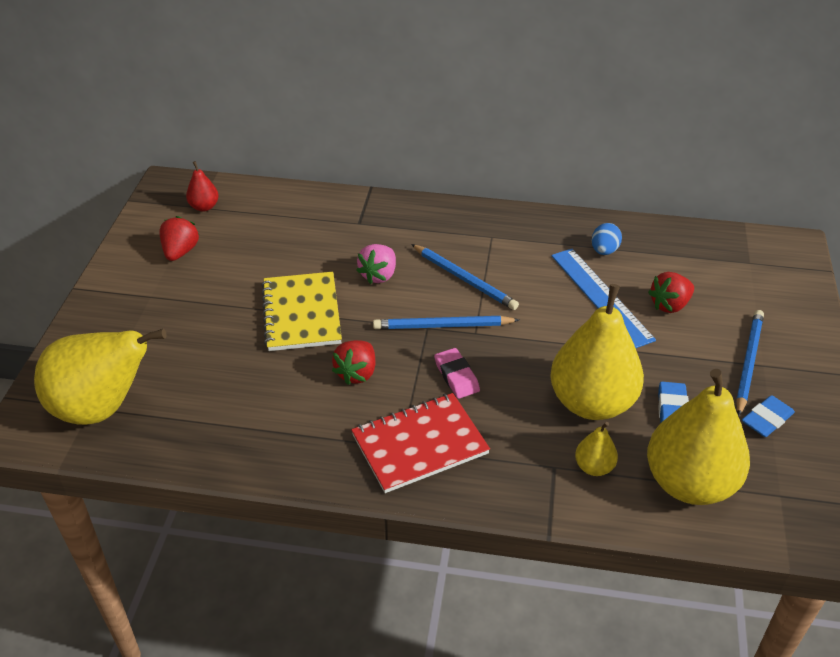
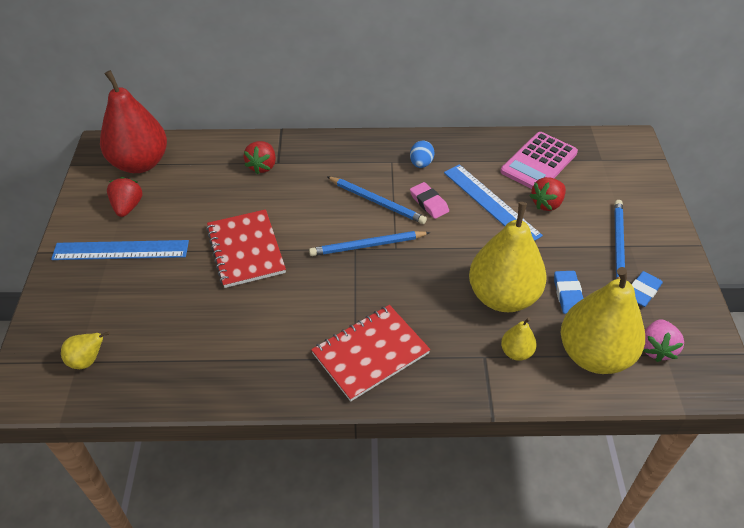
camera: 10 degrees left, 5 degrees up
(102, 408) = (88, 360): yellow pear -> yellow pear, size x0.44
(163, 297) = (121, 250): none -> blue ruler
(204, 207) = (140, 163): red pear -> red pear, size x2.29
(302, 313) = (246, 250): yellow notebook -> red notebook
(357, 373) = (304, 297): red strawberry -> red strawberry (262, 166)
(379, 275) = (304, 207): pink strawberry -> pink strawberry (656, 348)
(456, 376) = (388, 288): pink eraser -> pink eraser (429, 203)
(604, 251) = (485, 163): blue egg -> blue egg (421, 164)
(670, 257) = (539, 162): none -> pink calculator

